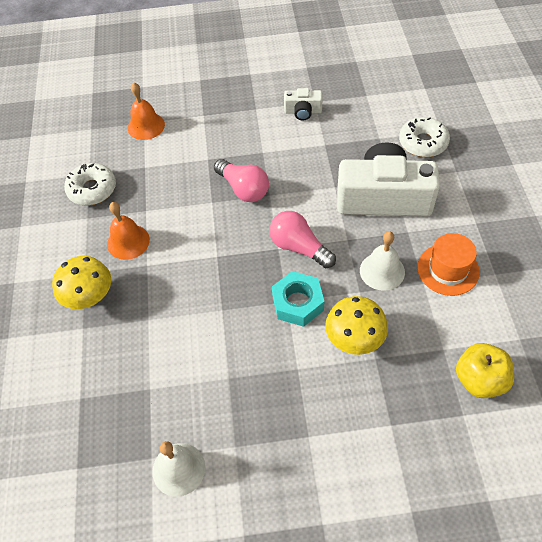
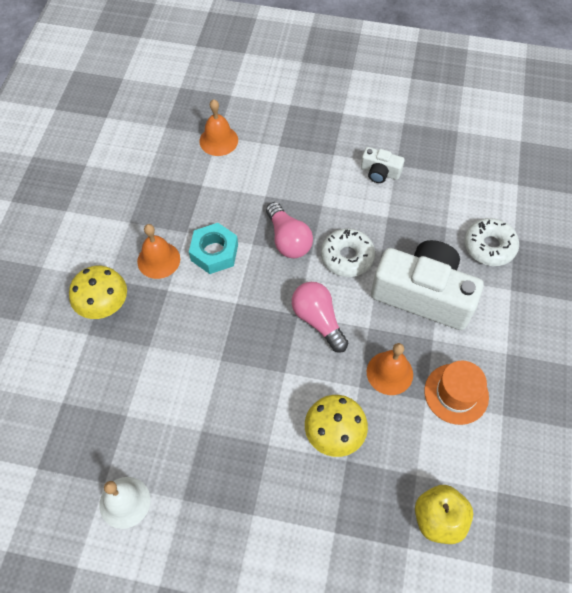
camera: 15 degrees right, 5 degrees up
(92, 189) = (144, 193): white donut -> white donut (347, 257)
(297, 303) = (294, 378): turquoise nut -> turquoise nut (214, 252)
(382, 271) = (389, 373): white bell -> orange bell

